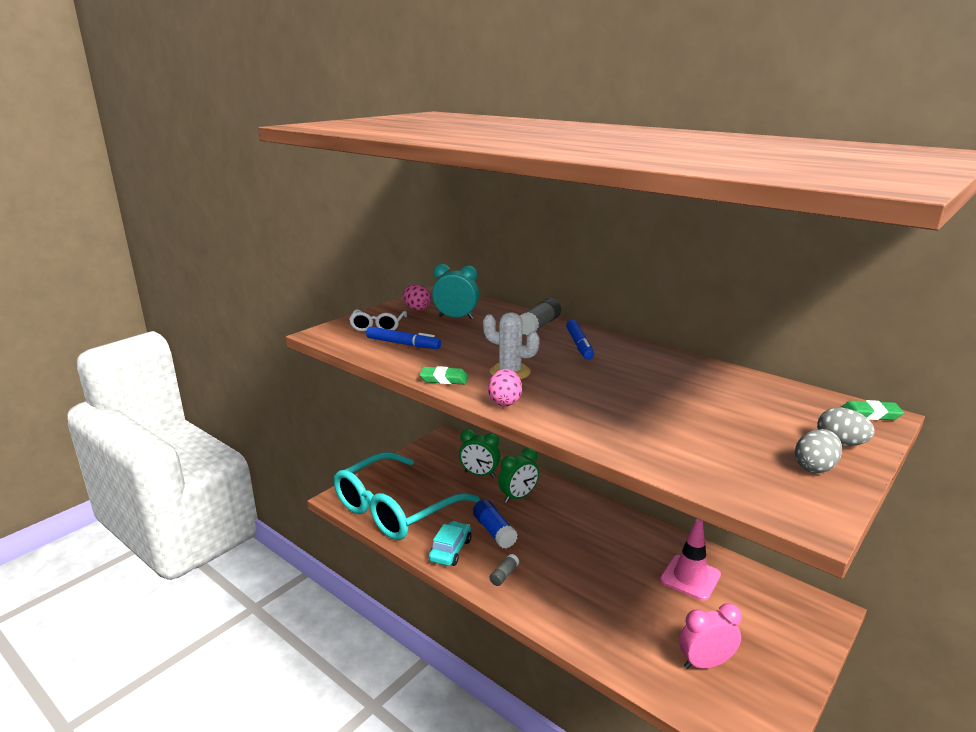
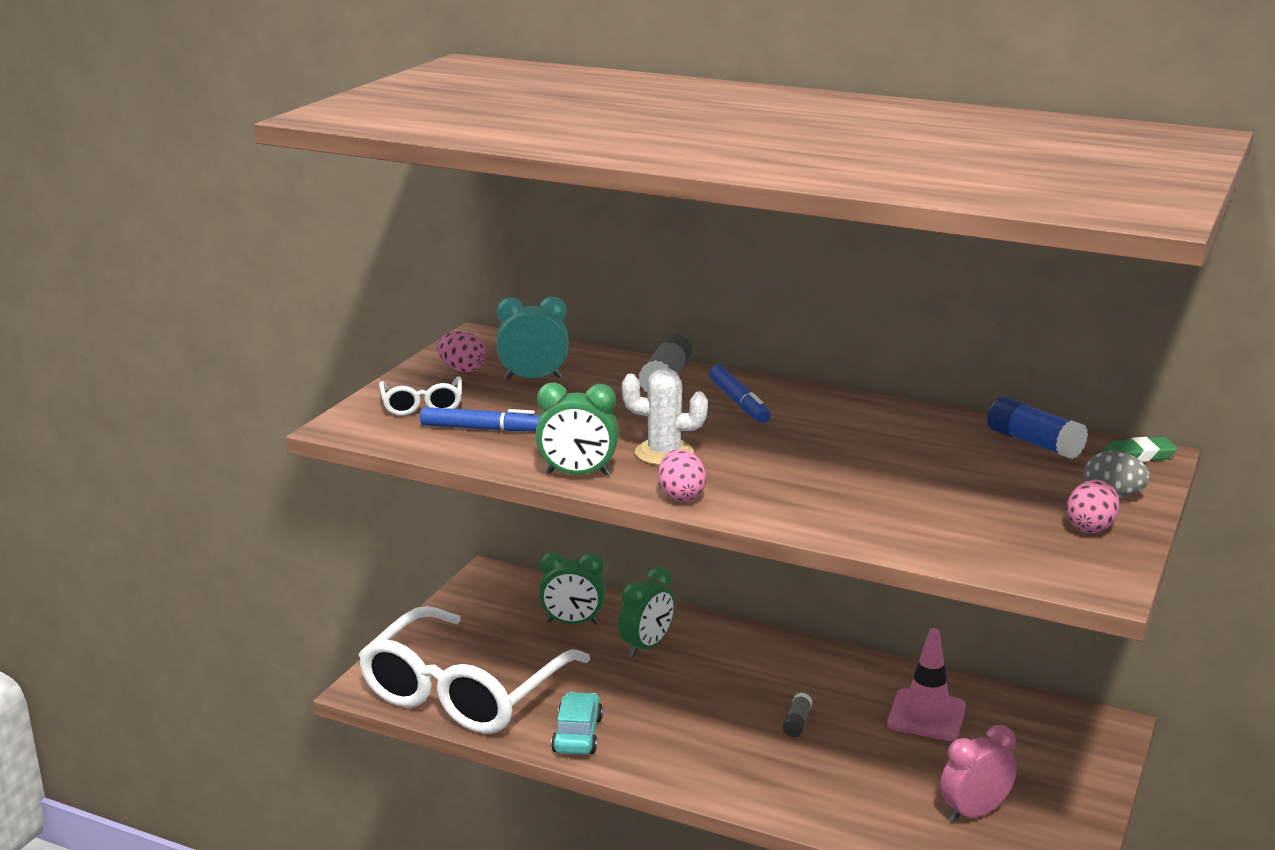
camera: 15 degrees left, 0 degrees up
(395, 509) = (464, 691): turquoise glasses -> white glasses
(444, 379) = (577, 474): green eraser -> green clock
(494, 531) = (631, 699): blue glue stick -> blue glue stick (1034, 443)
(504, 575) = (670, 754): grey glue stick -> grey glue stick (797, 723)
(814, 467) = (1090, 527): grey egg -> pink egg

